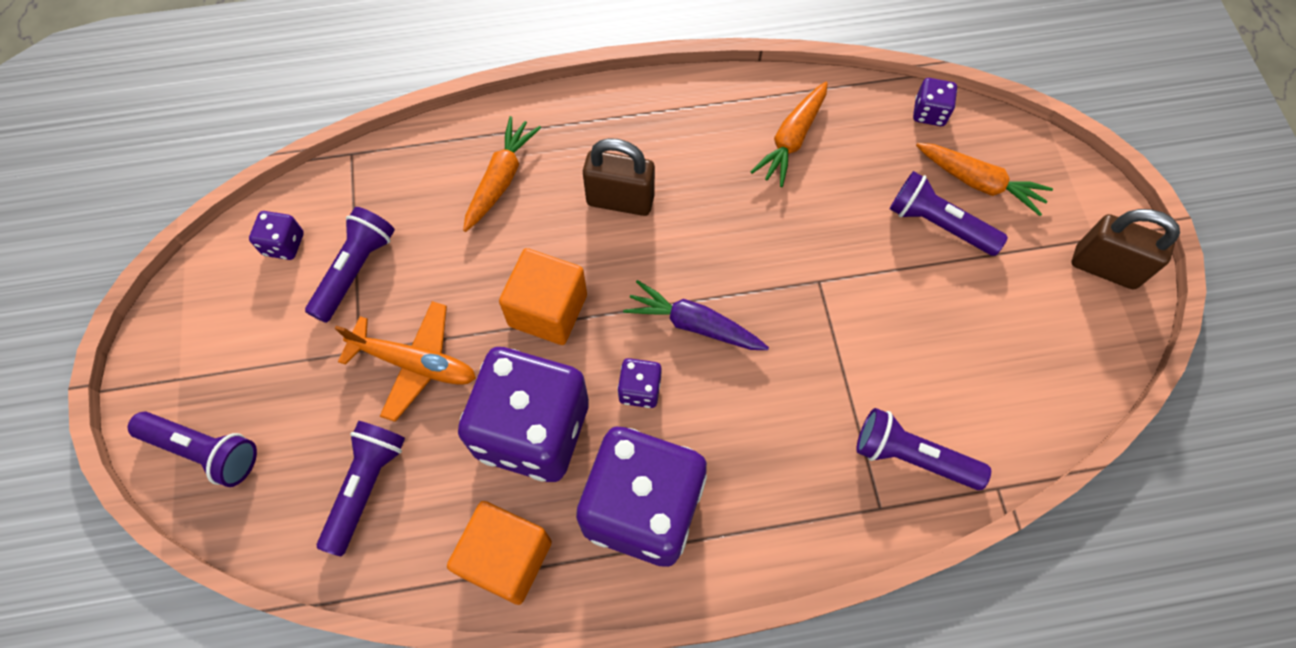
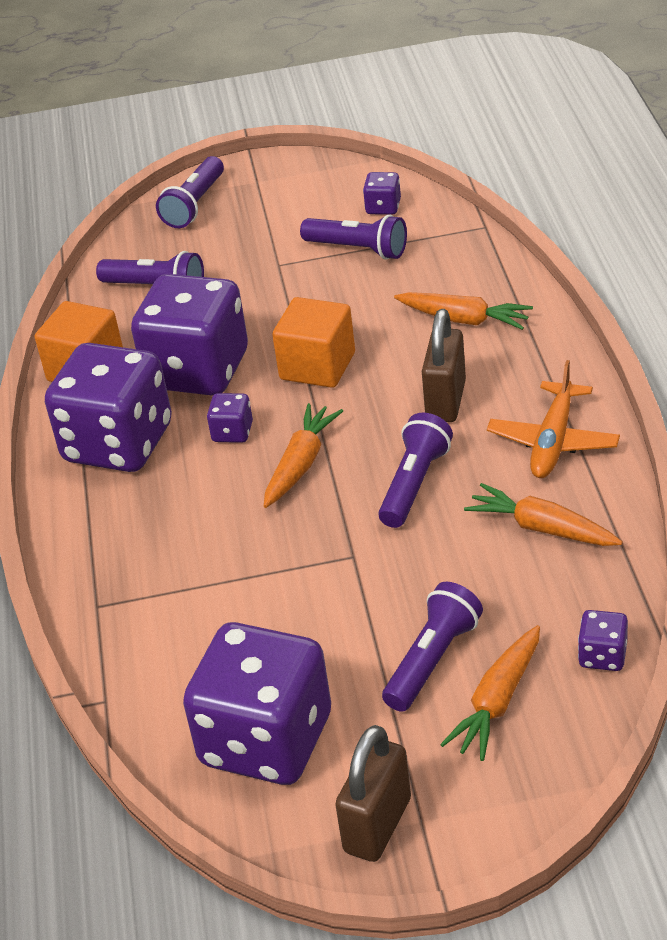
camera: 95 degrees right, 25 degrees down
(414, 363) = (265, 296): orange plane -> orange plane (553, 441)
(694, 324) = (301, 464): purple carrot -> orange carrot
(912, 456) = (146, 630): purple flashlight -> purple flashlight (414, 484)
(1031, 348) = (266, 740): none -> purple dice

